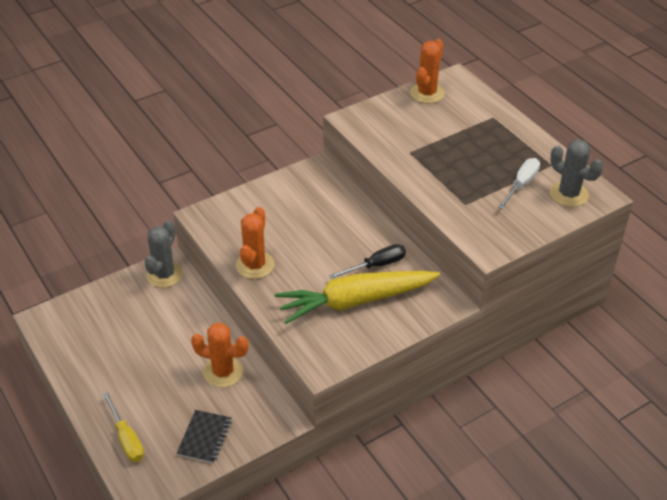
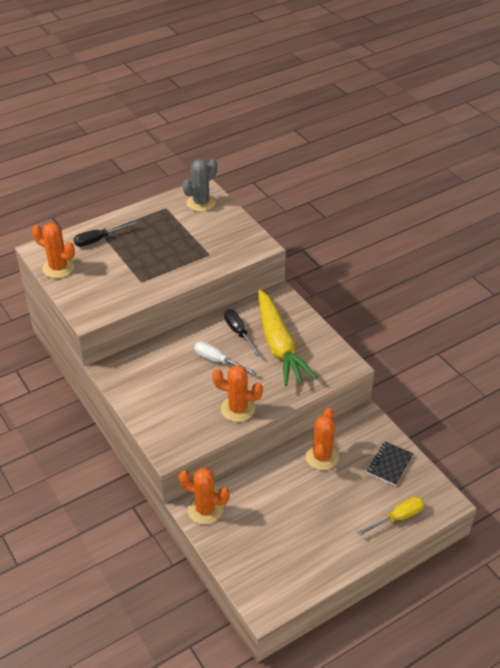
camera: 90 degrees left, 0 degrees up
(165, 275) = (205, 509): grey cactus -> orange cactus
(205, 437) = (389, 464): black notebook -> black notebook turned 75 degrees counterclockwise
(479, 117) = (98, 240): none -> black screwdriver
(521, 184) = (188, 224): white screwdriver -> white screwdriver (217, 361)

